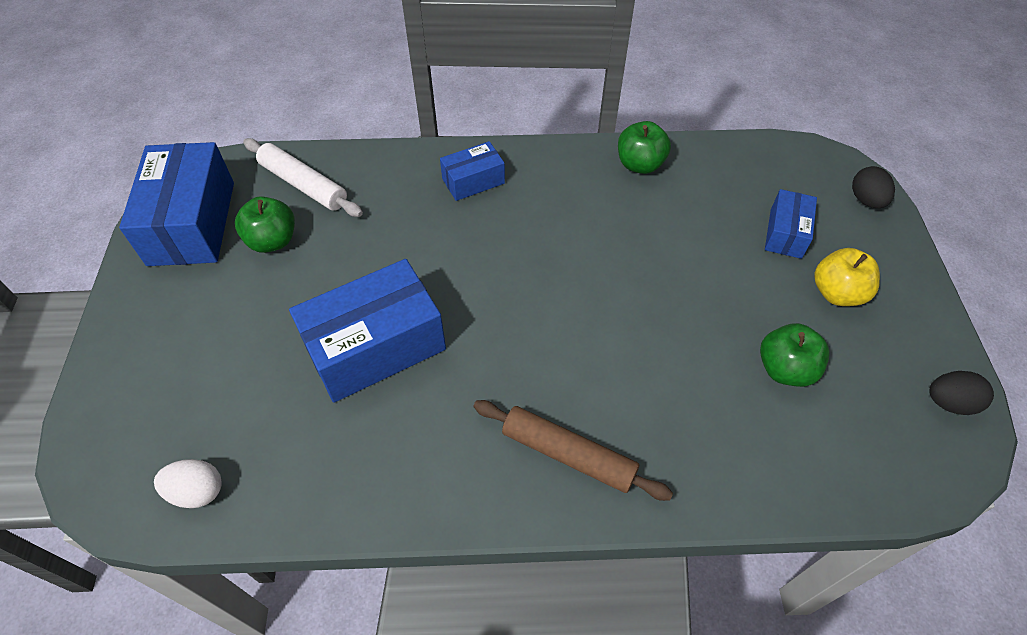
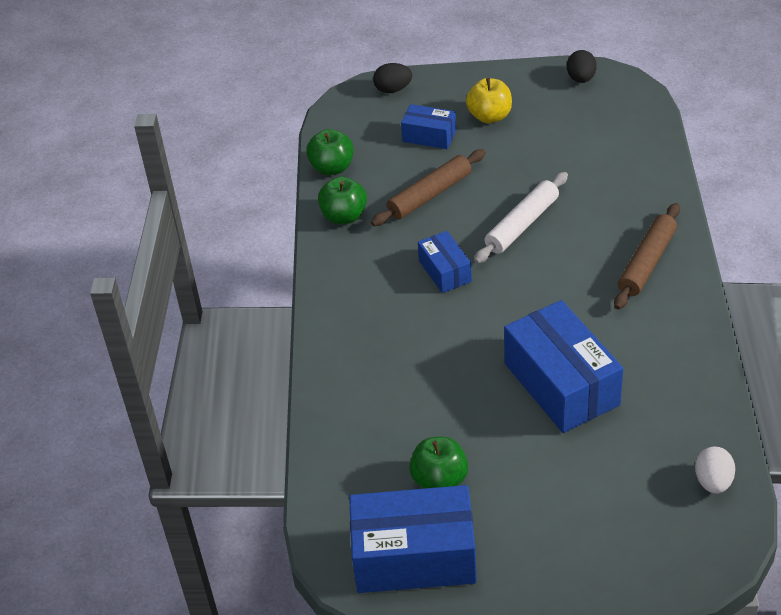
camera: 85 degrees left, 10 degrees down
(303, 185) = (360, 467): white rolling pin -> white rolling pin (522, 225)
(473, 181) = (360, 331): blue box -> blue box (445, 271)
(680, 234) = (430, 195): none -> brown rolling pin
(785, 369) = (561, 149): green apple -> green apple (332, 168)

